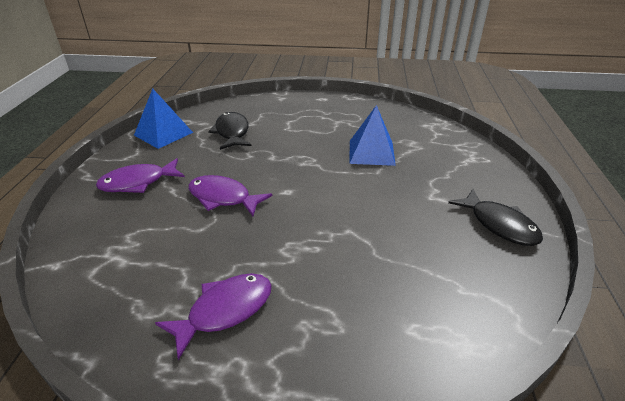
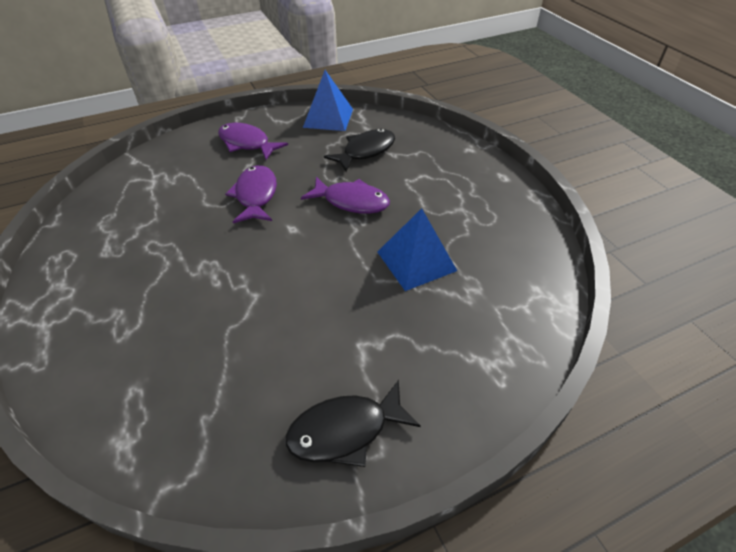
camera: 60 degrees right, 10 degrees up
(225, 311) = (117, 261): purple fish -> purple fish (351, 202)
(499, 225) = (345, 430): black fish -> black fish turned 45 degrees clockwise

